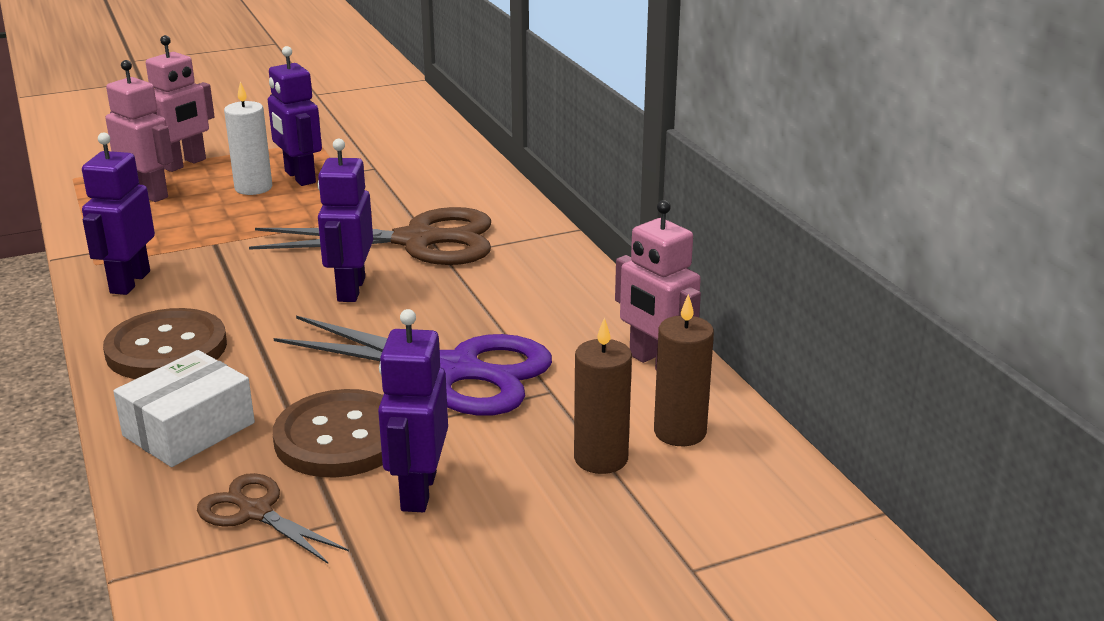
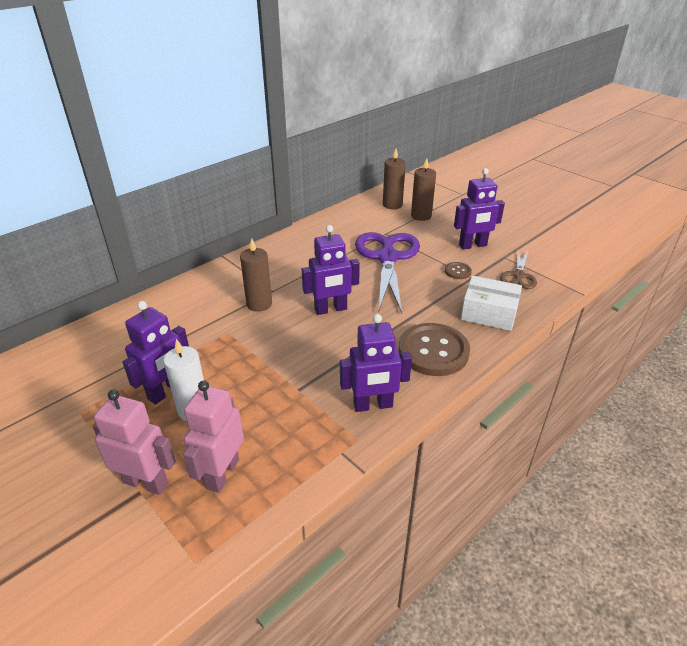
camera: 110 degrees left, 10 degrees up
(340, 437) = (458, 271): brown button -> brown button, size x0.45
(417, 241) = (259, 304): brown scissors -> brown candle
(655, 363) = (348, 215): pink robot -> none

